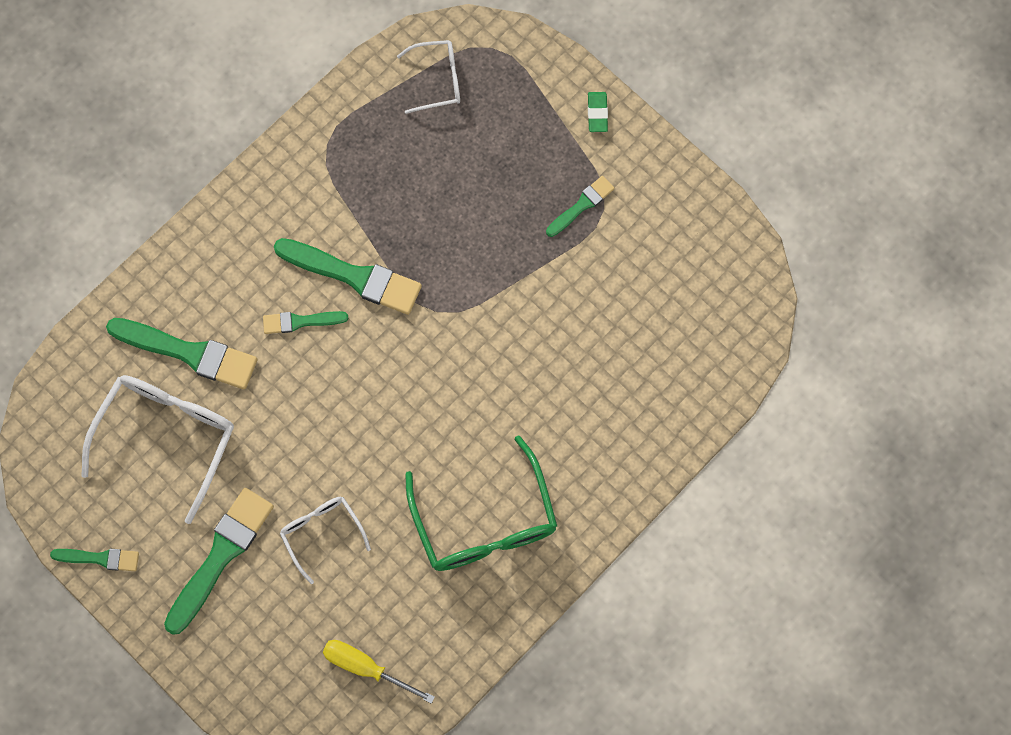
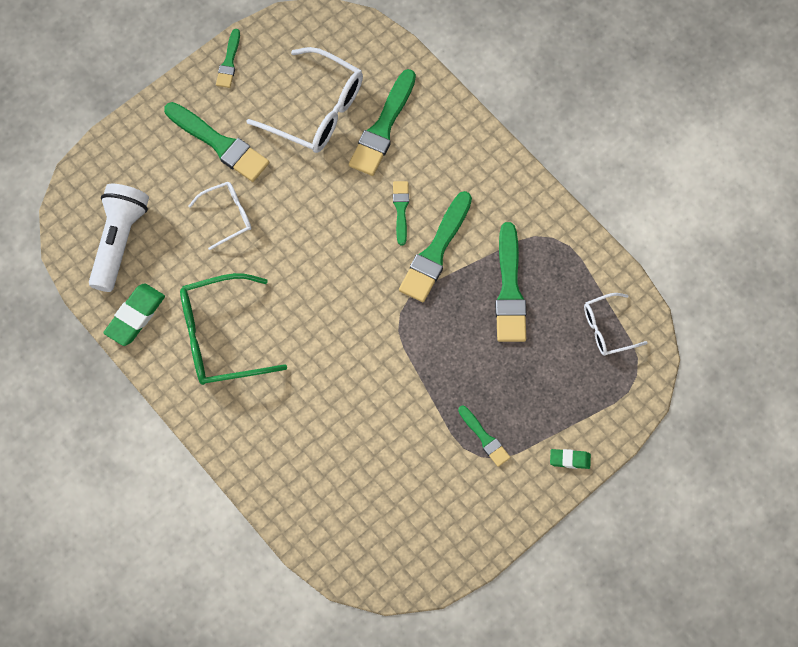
camera: 95 degrees right, 5 degrees down
(366, 667) = (119, 241): yellow screwdriver -> white flashlight
(397, 189) = (510, 290): none -> green brush
(437, 80) = (607, 328): white glasses -> white glasses turned 75 degrees clockwise
(466, 631) = (135, 316): none -> green eraser

